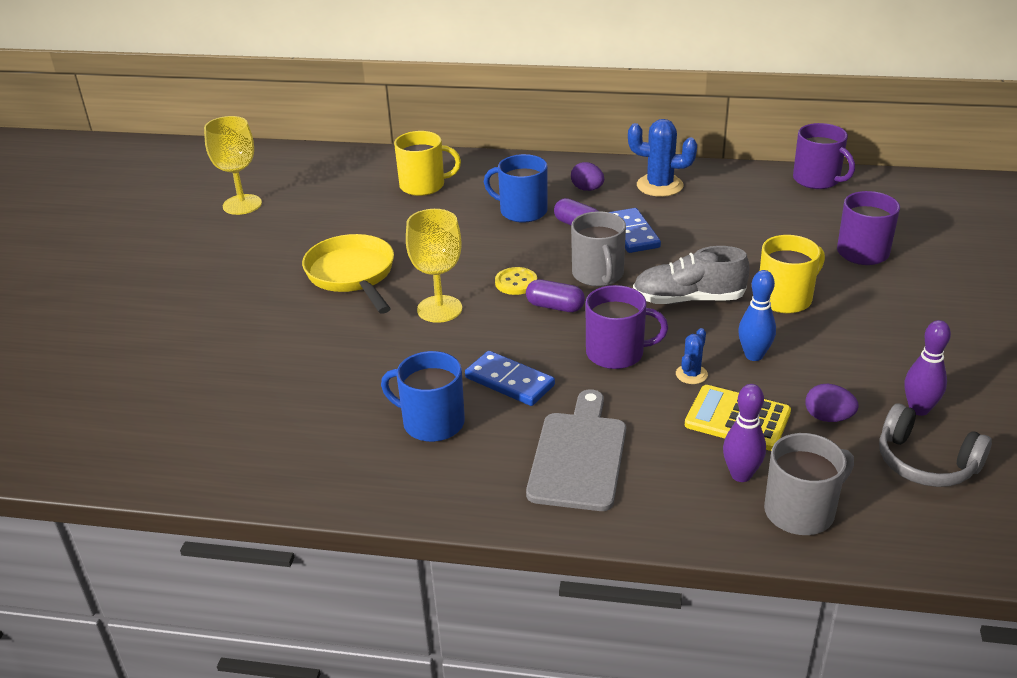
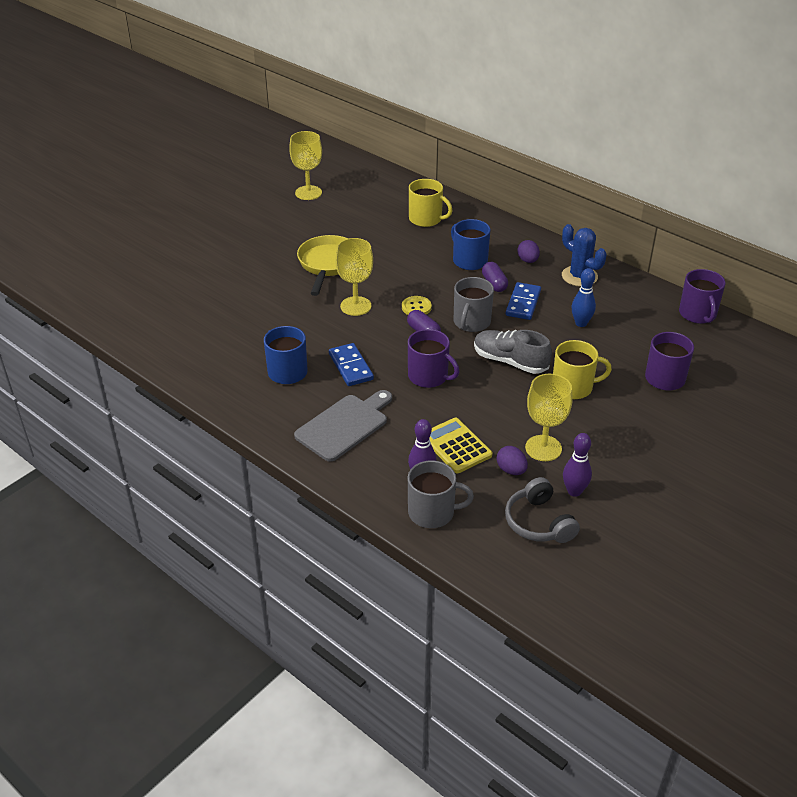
camera: 30 degrees right, 5 degrees up
(691, 374) = (459, 408): blue cactus -> none
(754, 355) = (510, 414): blue bowling pin -> blue bowling pin (581, 323)
(832, 377) = (543, 448): none -> yellow goblet

